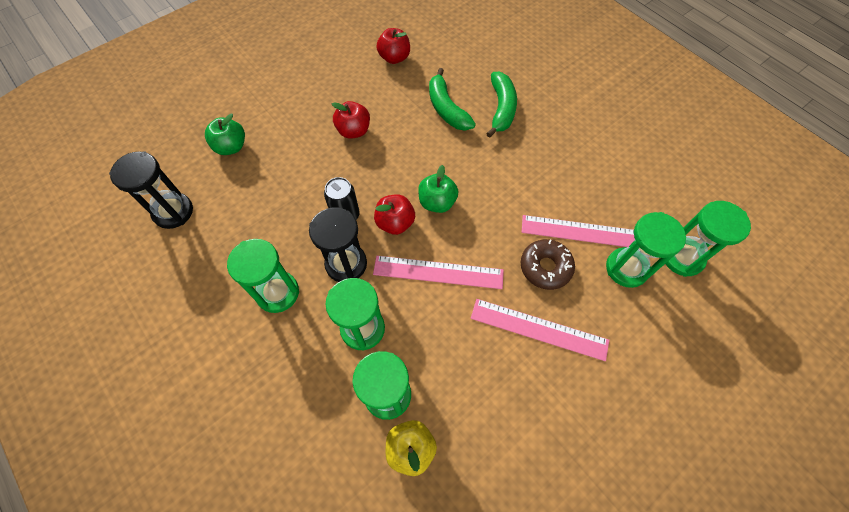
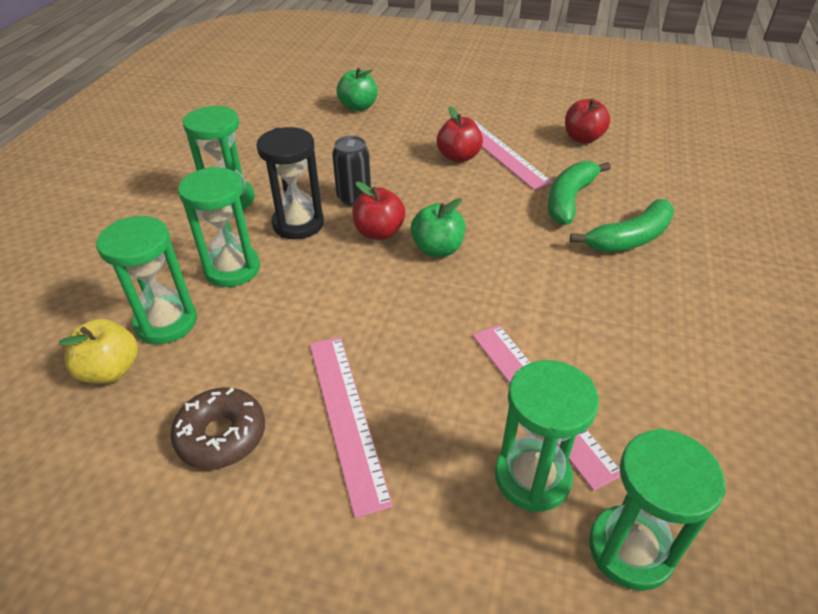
camera: 55 degrees right, 20 degrees down
(173, 212) = (263, 113): black hourglass -> none
(438, 272) = (348, 291): pink ruler -> pink ruler (501, 152)
(545, 267) = (444, 382): brown donut -> brown donut (221, 435)

